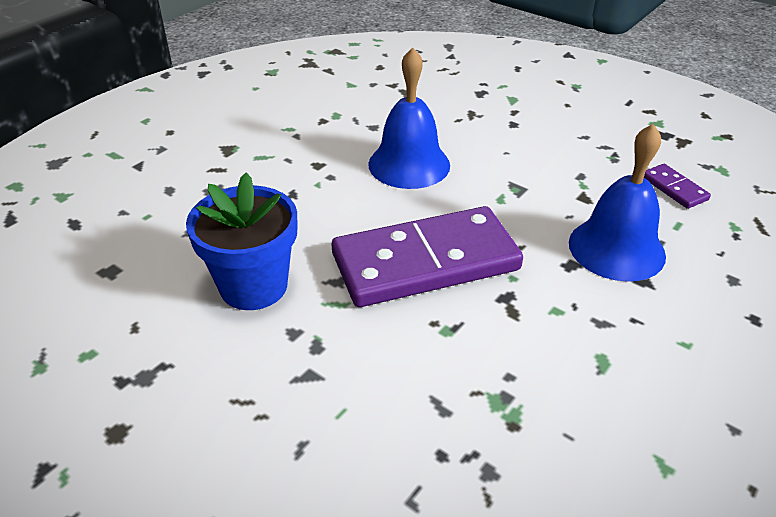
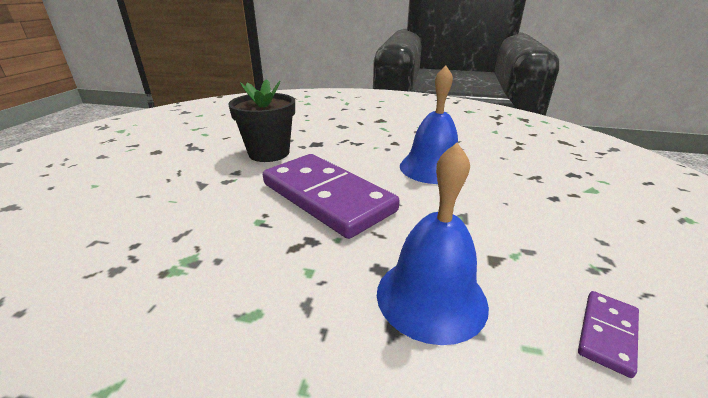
camera: 65 degrees right, 10 degrees down
(253, 286) = (269, 153): blue flower pot -> black flower pot

